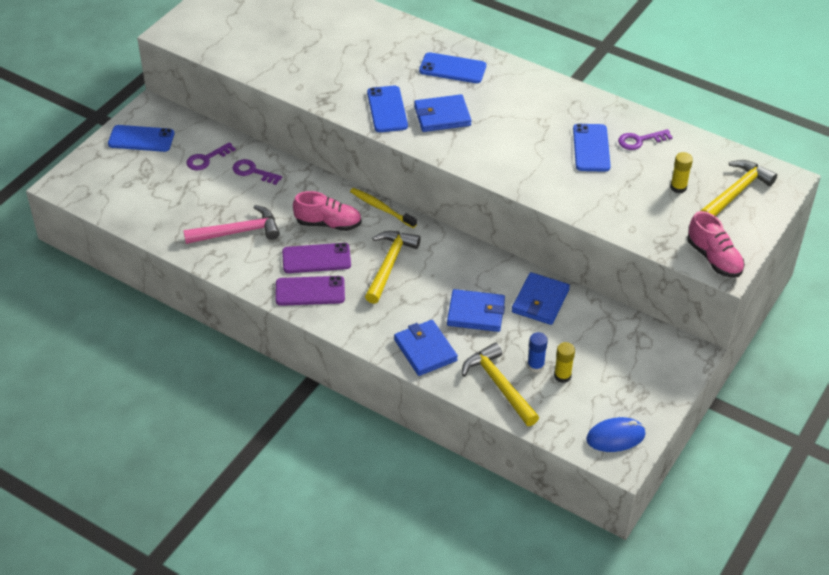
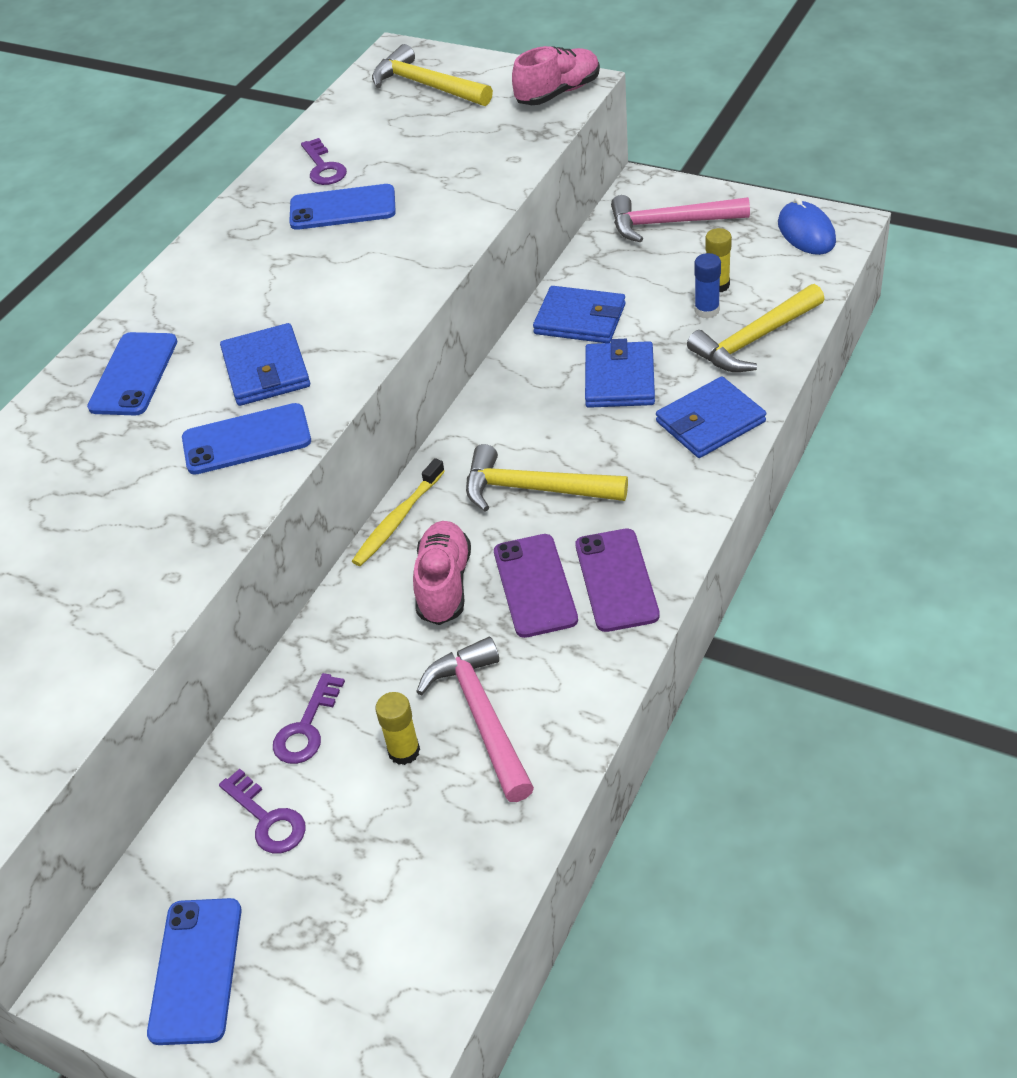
camera: 90 degrees left, 0 degrees up
(641, 362) = (670, 223): none -> pink hammer
(678, 187) = (422, 129): yellow glue stick -> yellow glue stick (404, 751)

